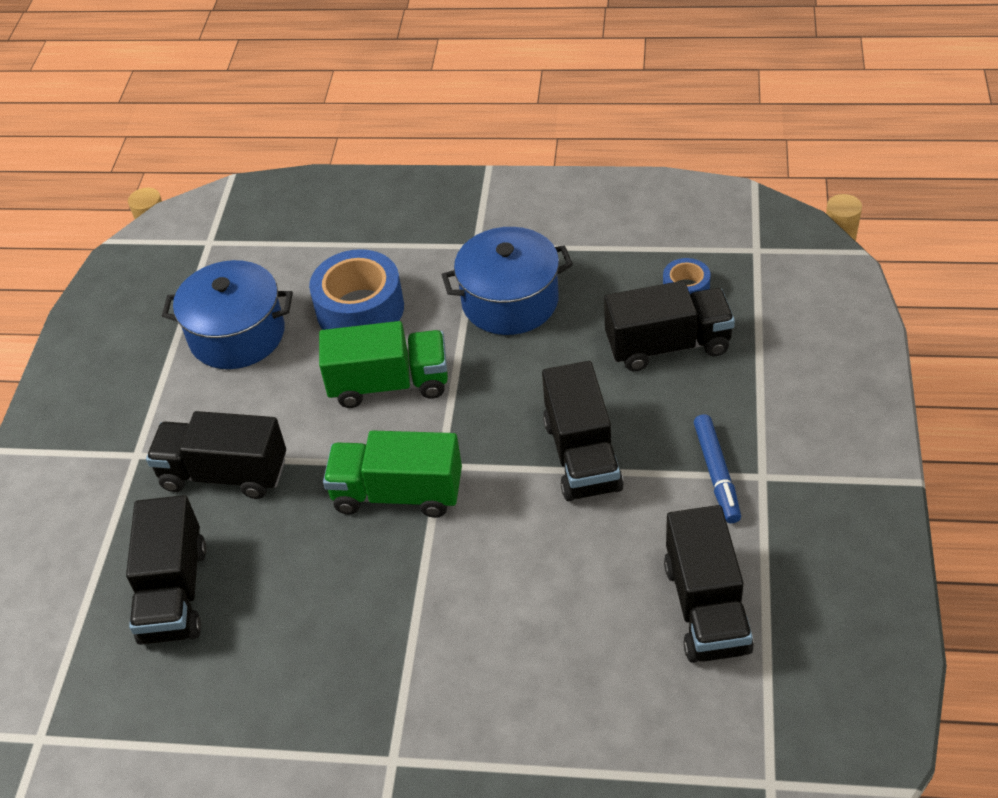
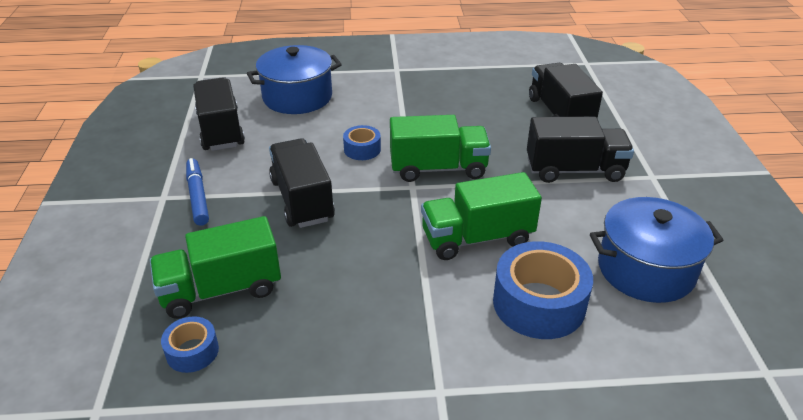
camera: 165 degrees right, 10 degrees down
(493, 541) = (362, 149): none -> blue tape
(510, 301) = (384, 323): blue pot -> blue pot (297, 97)
(668, 345) = (221, 290): black truck -> green truck

